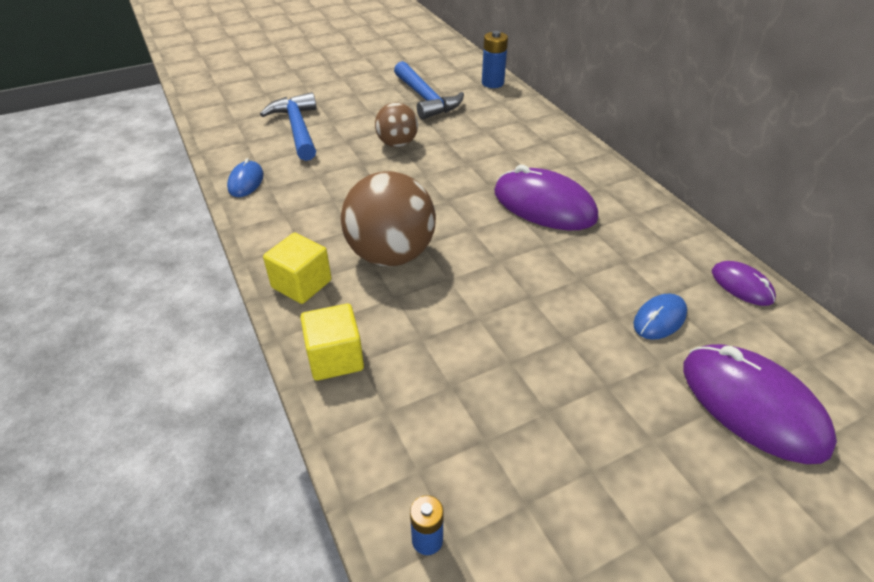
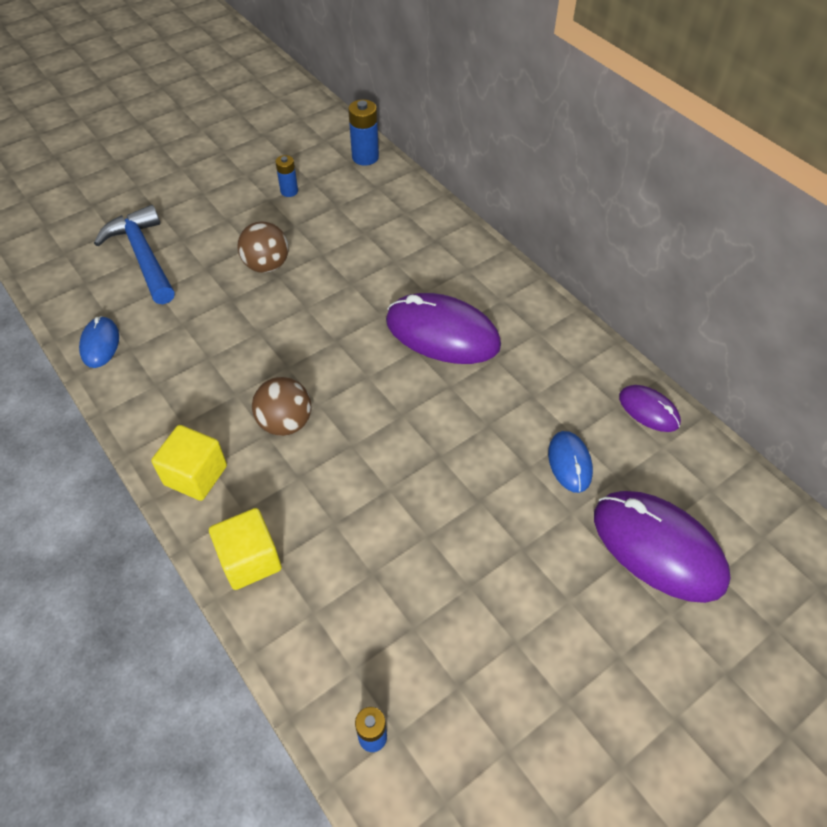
camera: 10 degrees left, 10 degrees up
(391, 254) = (285, 423): brown ball -> brown ball, size x0.59
(425, 99) = (289, 191): blue hammer -> blue battery
(659, 319) = (569, 463): blue mouse -> blue mouse turned 45 degrees counterclockwise

